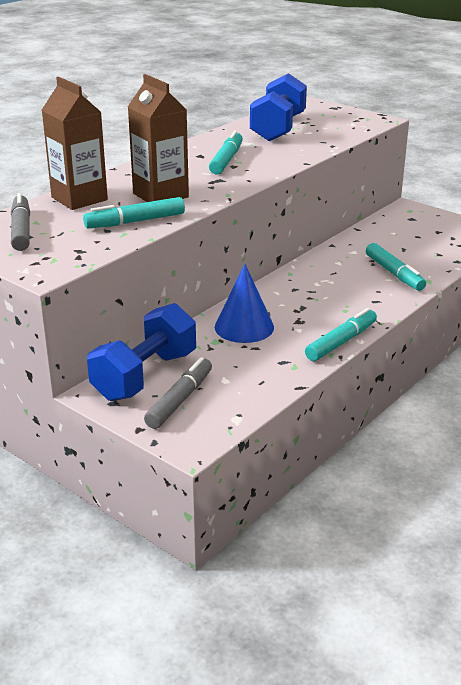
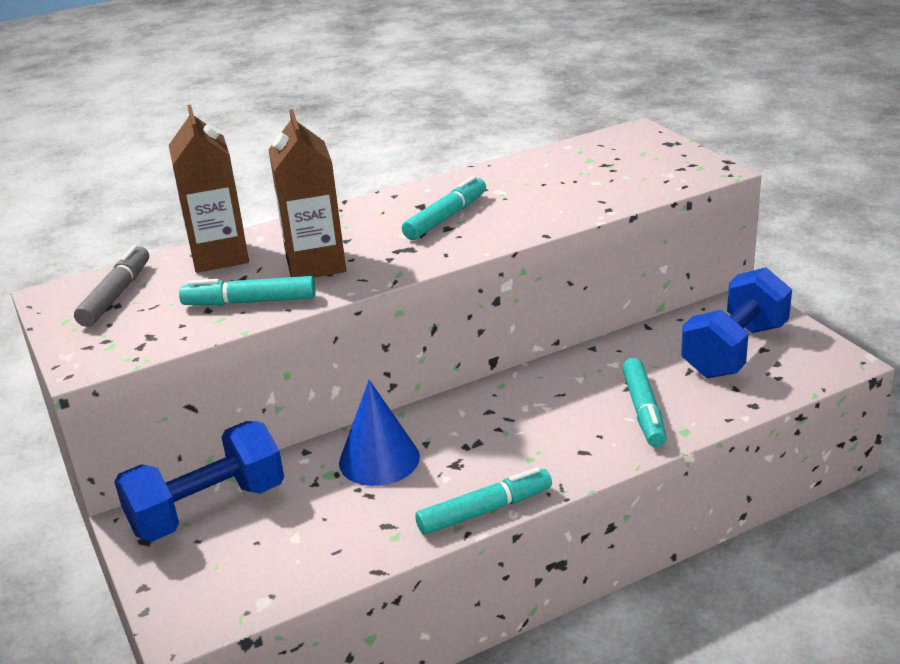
camera: 25 degrees right, 0 degrees up
(180, 400) = (219, 555): grey marker -> none
(278, 128) = (559, 172): blue dumbbell -> blue dumbbell (735, 350)

